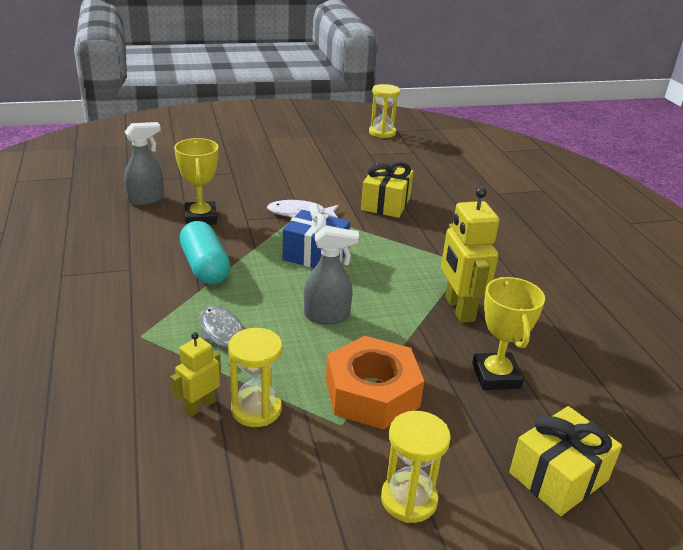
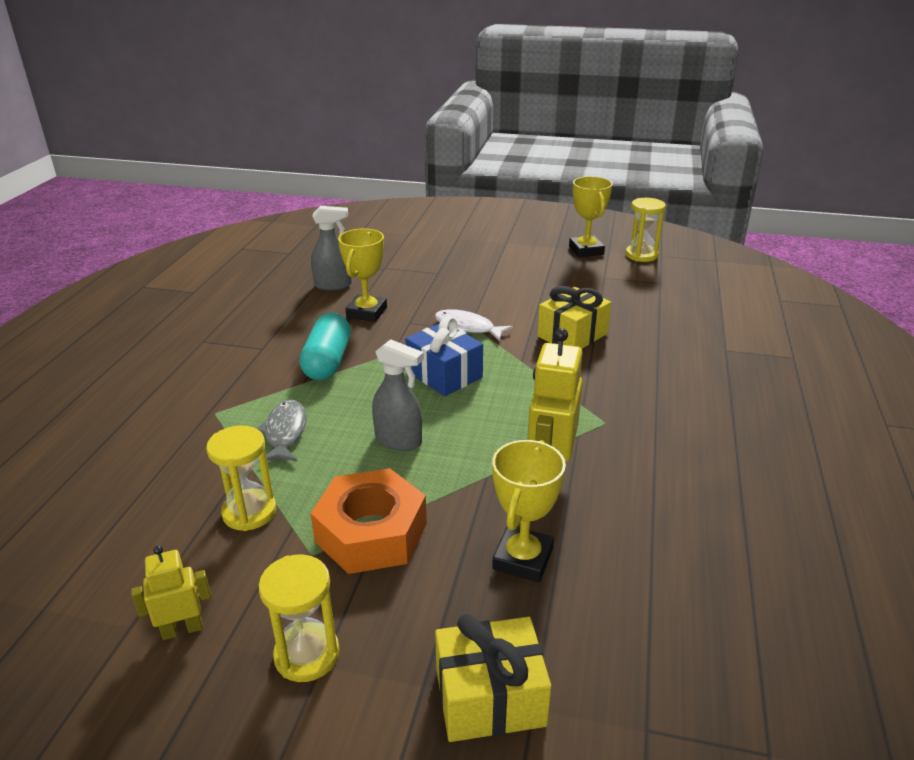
camera: 30 degrees right, 0 degrees up
(200, 406) = (205, 493): yellow robot -> yellow robot (182, 629)
(338, 135) = (586, 250): none -> yellow trophy

